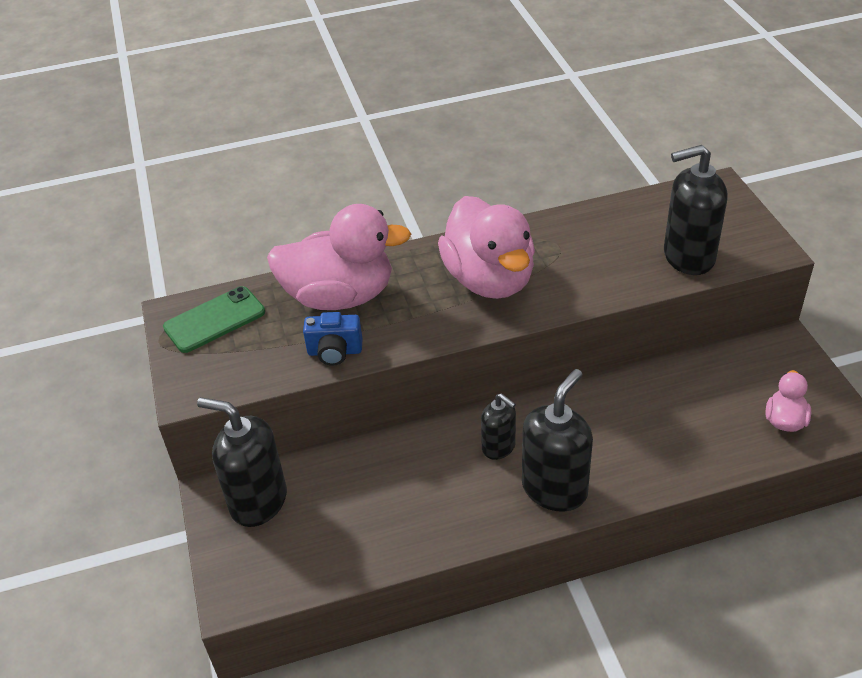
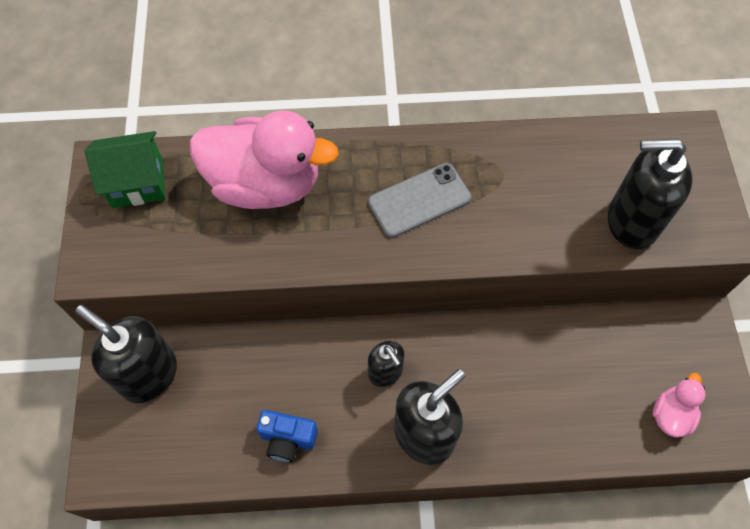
camera: 10 degrees right, 20 degrees up
(214, 320) = (137, 183): green phone -> green house
(335, 352) = (242, 253): blue camera -> blue camera (288, 439)
(489, 280) = (419, 200): pink duck -> grey phone

